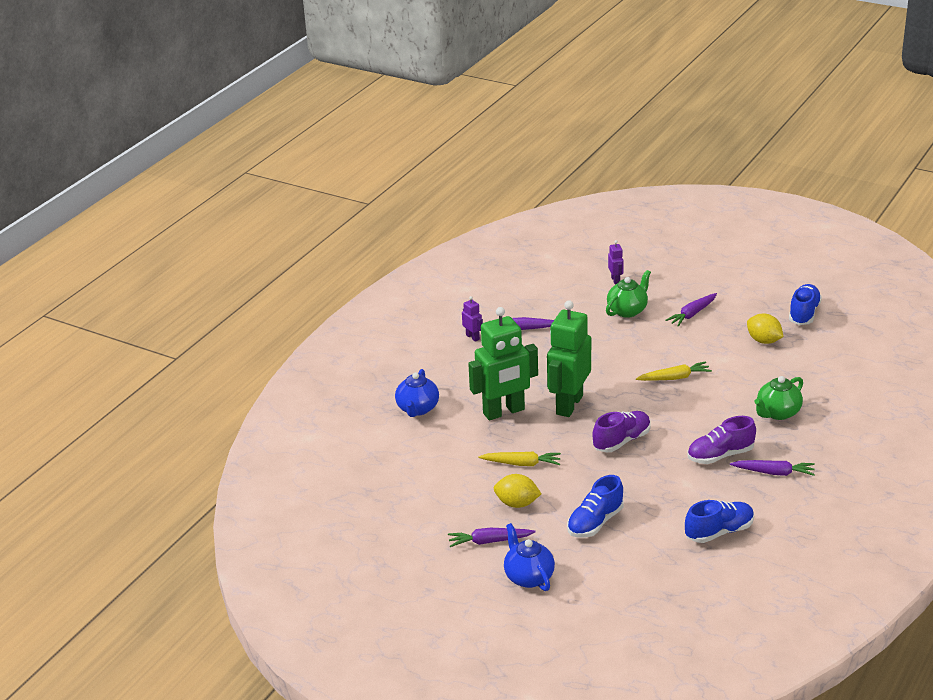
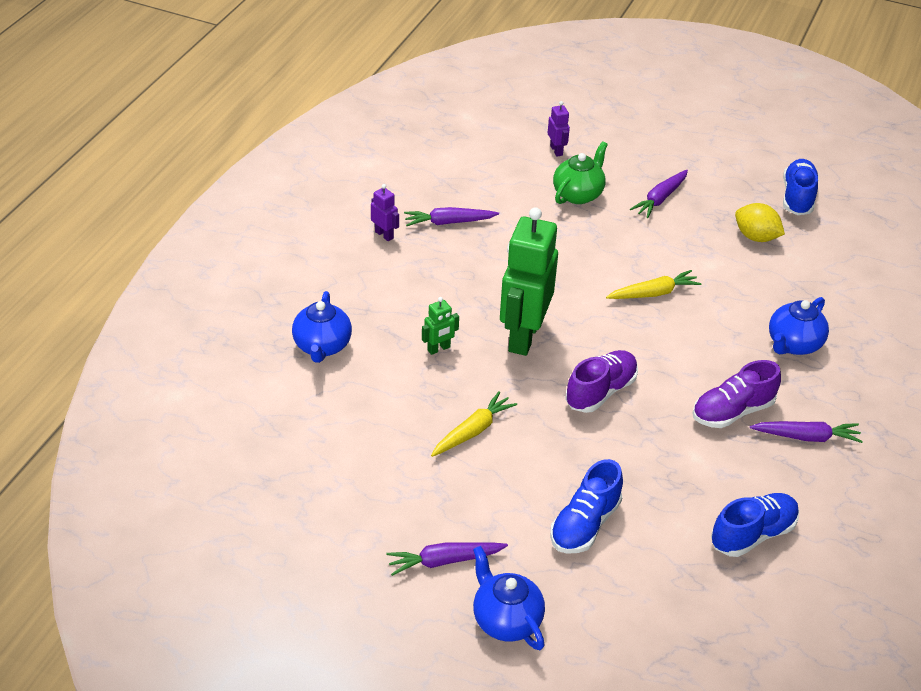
camera: 10 degrees left, 10 degrees up
(504, 412) = (439, 349): green robot -> green robot, size x0.42
(517, 504) = (474, 496): yellow lemon -> none
(522, 464) = (473, 431): yellow carrot -> yellow carrot turned 45 degrees counterclockwise
(777, 413) = (793, 344): green teapot -> blue teapot

